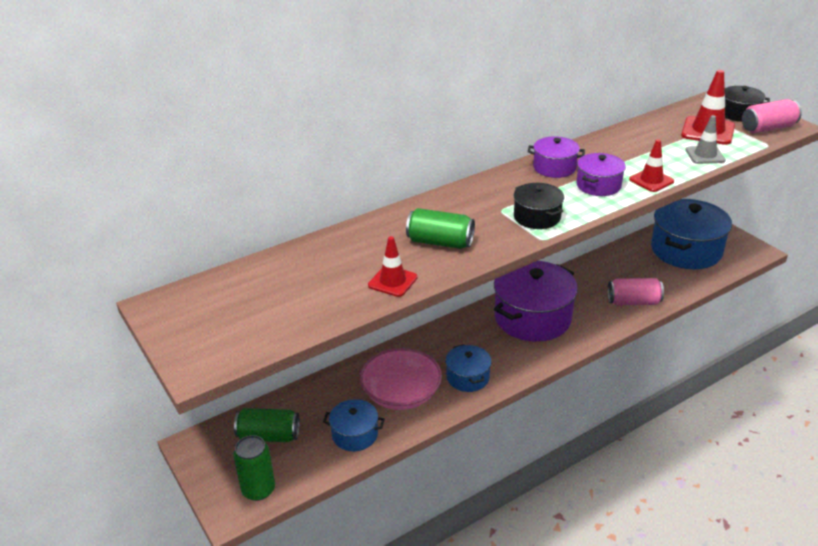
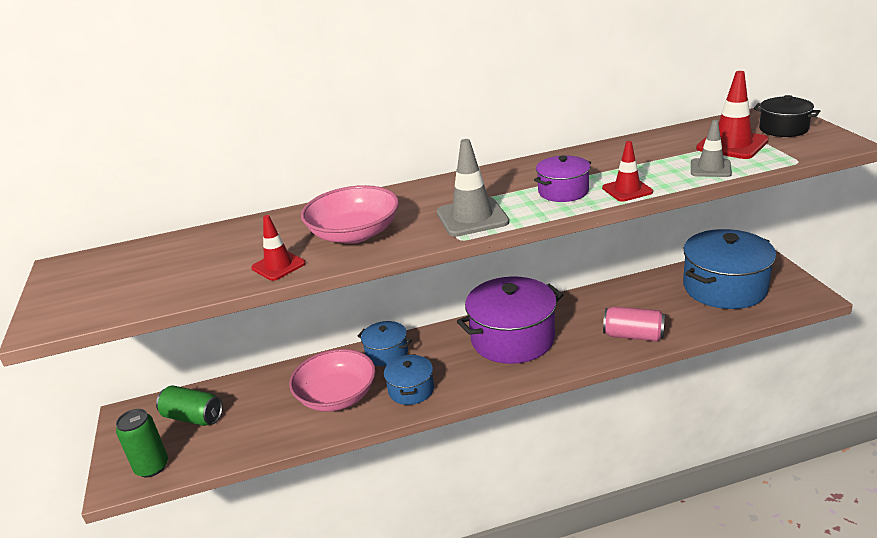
camera: 20 degrees right, 5 degrees down
(355, 434) = (269, 429): blue pot -> blue pot (387, 353)
(440, 242) = (354, 234): green can -> pink bowl
(537, 217) = (472, 217): black pot -> grey traffic cone
(554, 168) = (528, 172): purple pot -> none
(768, 128) = (810, 145): pink can -> none

